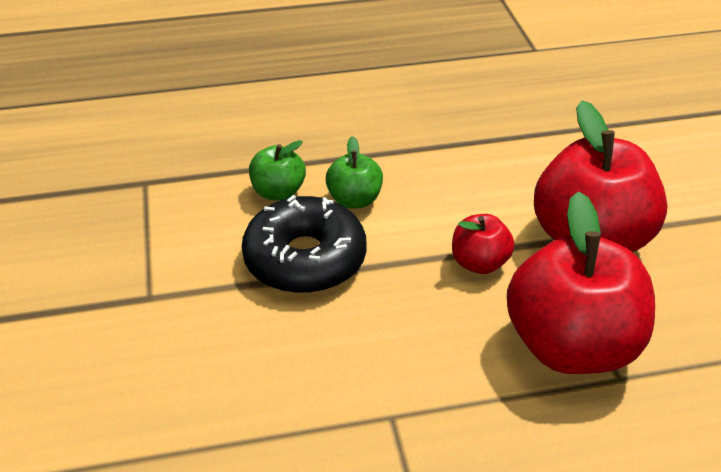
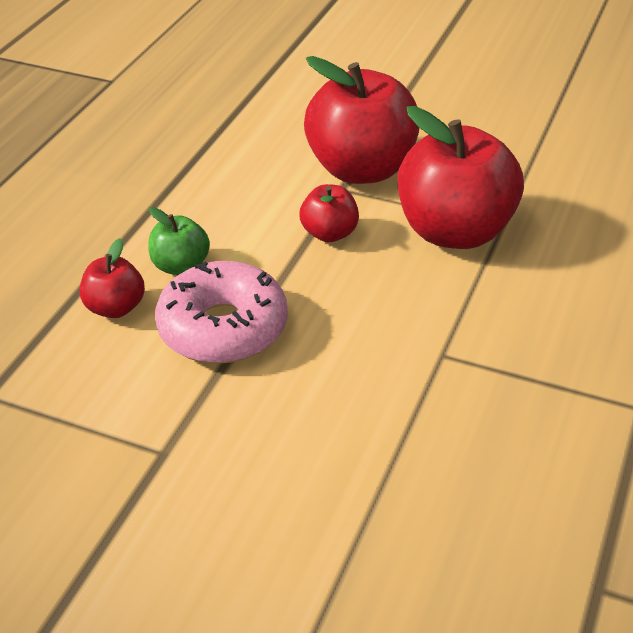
camera: 55 degrees left, 0 degrees up
(278, 192) = (115, 308): green apple -> red apple
(305, 259) = (223, 328): black donut -> pink donut

